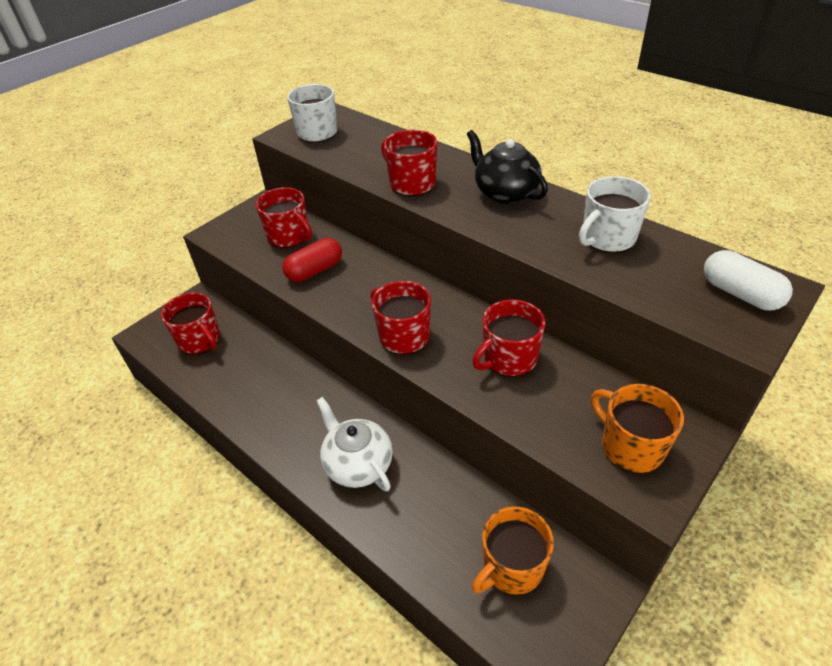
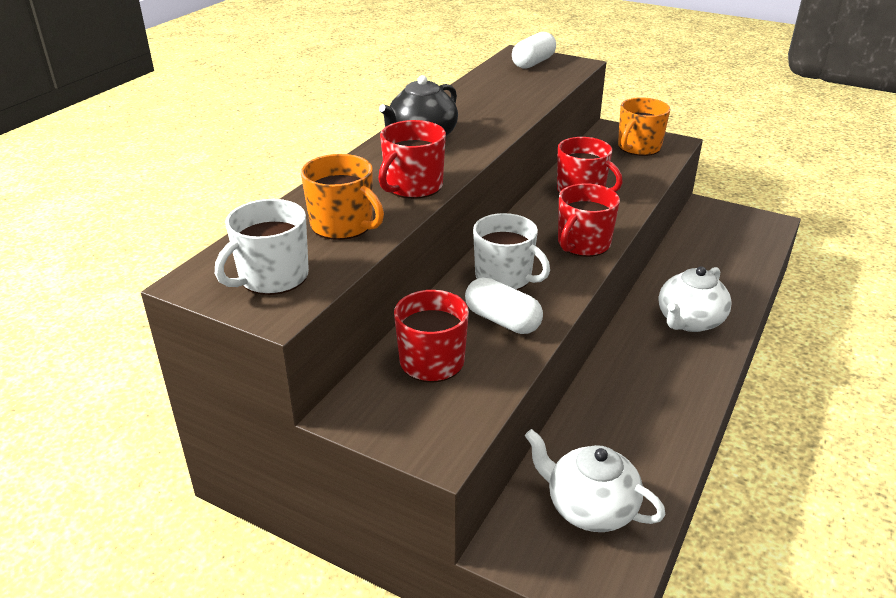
camera: 105 degrees left, 10 degrees down
(200, 340) = (589, 508): red mug -> white teapot
(315, 270) = (502, 320): red capsule -> white capsule
(512, 567) = (720, 238): orange mug -> orange mug (343, 225)
(607, 238) = (483, 97): white mug -> white mug (504, 277)

